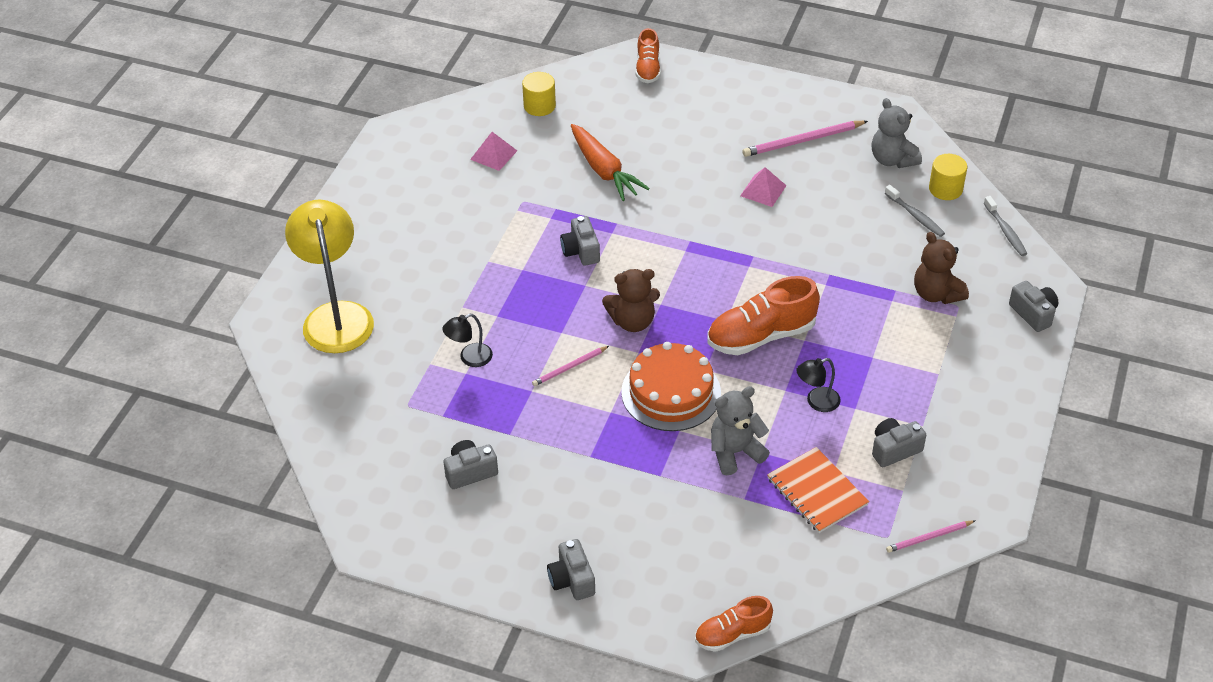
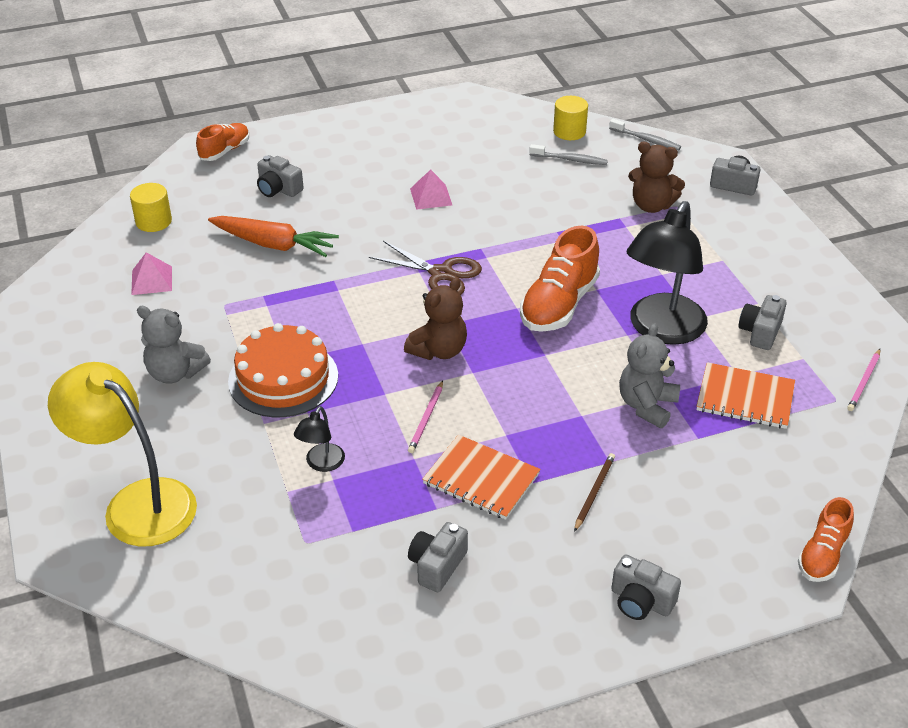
camera: 40 degrees left, 5 degrees down
(560, 432) = (481, 479): none -> orange notebook
(581, 251) = (326, 318): grey camera -> grey camera (278, 189)
(625, 490) = (594, 492): none -> brown pencil
(648, 68) = (225, 151): orange shoe -> orange shoe turned 105 degrees counterclockwise
(671, 392) = (538, 389): orange cake -> orange cake (283, 378)
(700, 261) = (441, 274): none -> brown scissors
(802, 141) = (420, 147): pink pencil -> none
(816, 402) = (661, 330): black lamp -> black lamp, size x2.23
(892, 159) = (506, 129): grey teddy bear -> grey teddy bear (175, 373)

